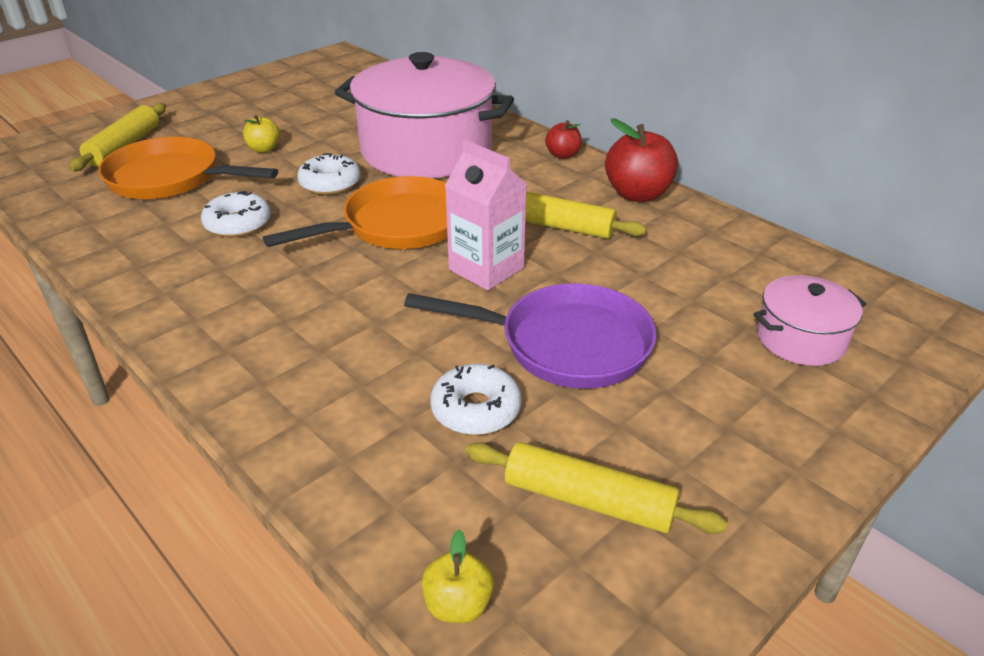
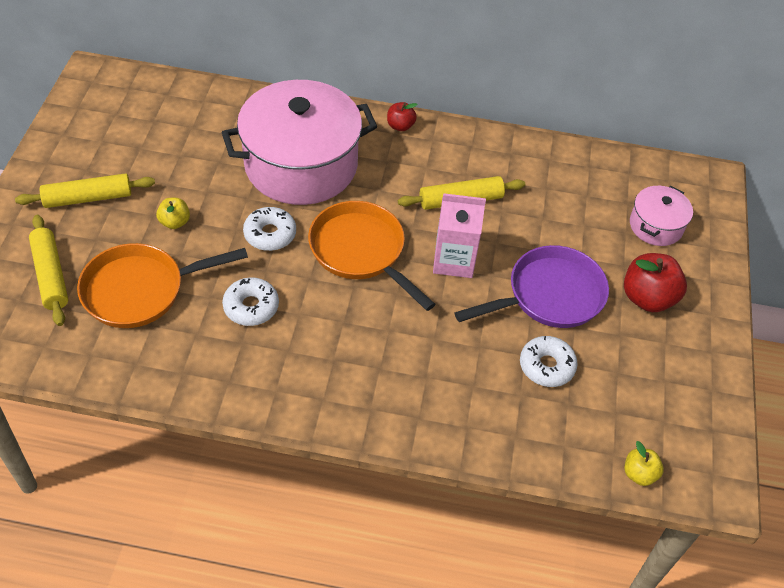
camera: 40 degrees left, 15 degrees up
(397, 225) = (361, 251): orange pan -> orange pan turned 60 degrees counterclockwise
(588, 501) = (643, 387): yellow rolling pin -> yellow rolling pin (88, 198)
(637, 194) = (481, 145): red apple -> red apple (647, 298)

